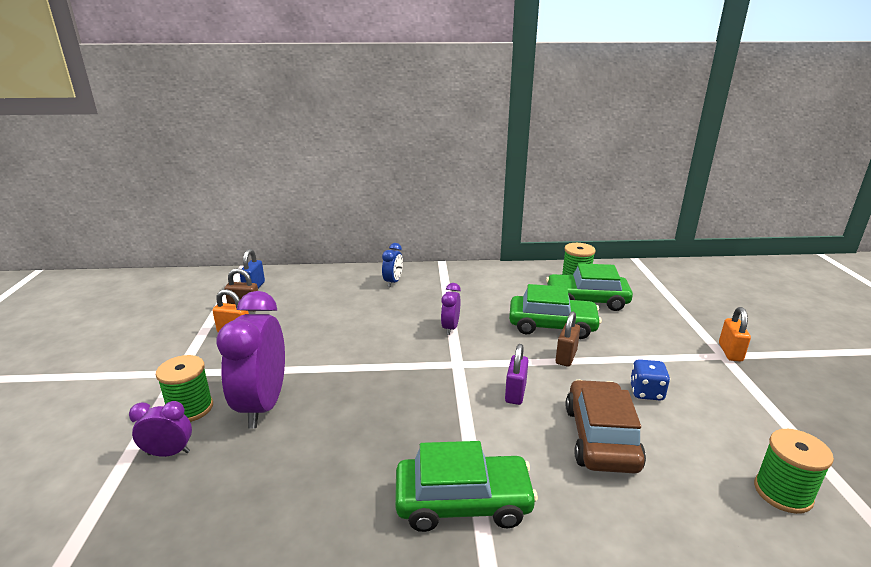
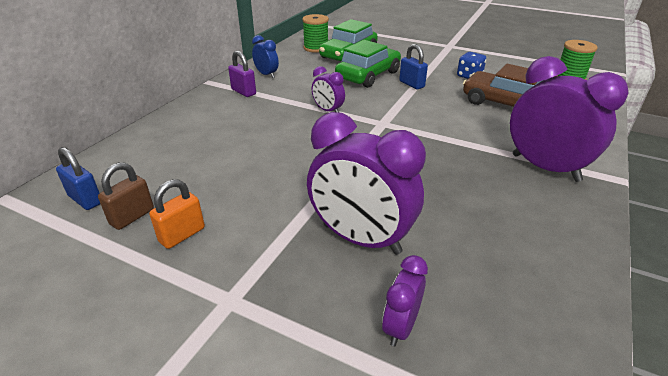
camera: 60 degrees left, 10 degrees up
(190, 408) = (324, 297): green spool -> none
(393, 282) = (212, 113): blue clock -> blue clock (266, 74)
(463, 502) = (545, 167): green car -> purple clock
(515, 393) = (439, 113): purple padlock -> purple padlock (243, 92)
(566, 357) = (411, 84): brown padlock -> blue padlock
(730, 352) = (448, 43): orange padlock -> none

